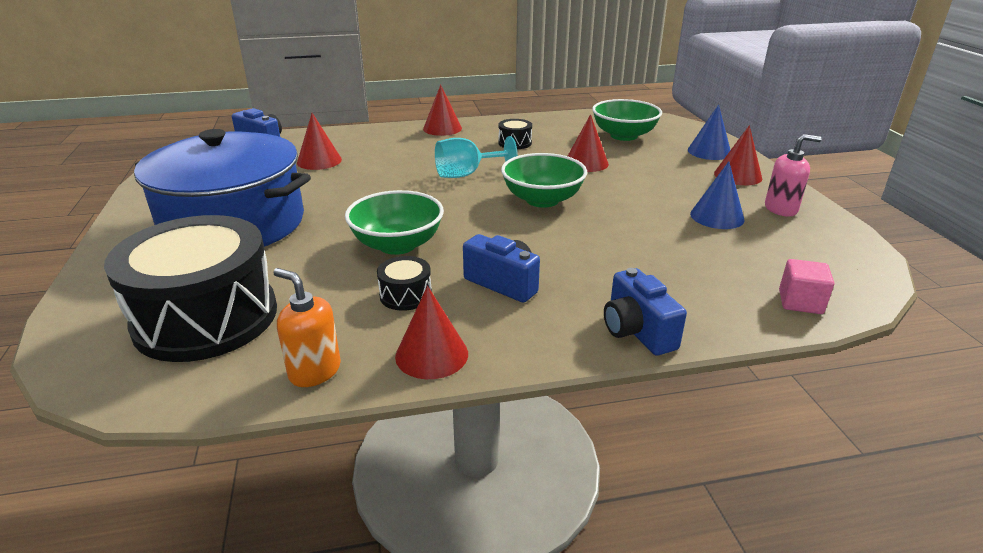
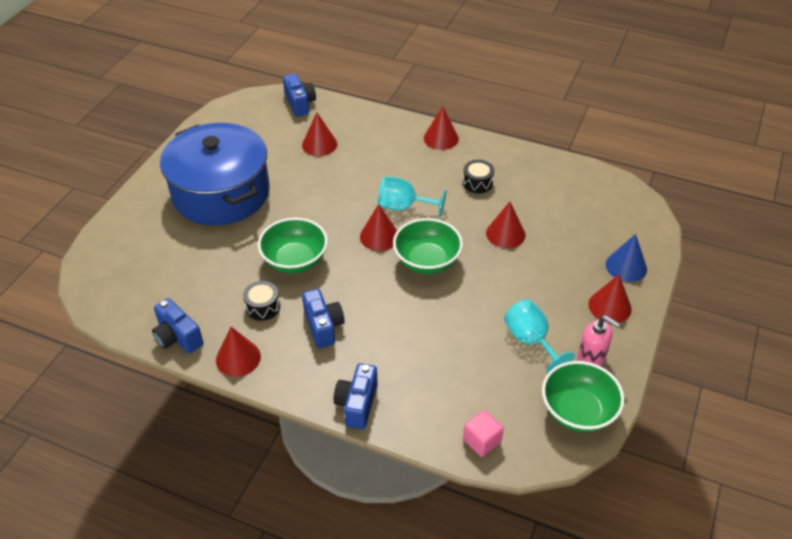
camera: 35 degrees right, 15 degrees up
(206, 317) = (156, 270): black drum -> none
(314, 371) = (178, 337): orange soap dispenser -> blue camera
(470, 199) = (379, 236): none -> red cone
(624, 136) = (578, 212): green bowl -> green bowl (578, 411)
(717, 216) = (530, 341): blue cone -> turquoise goblet

